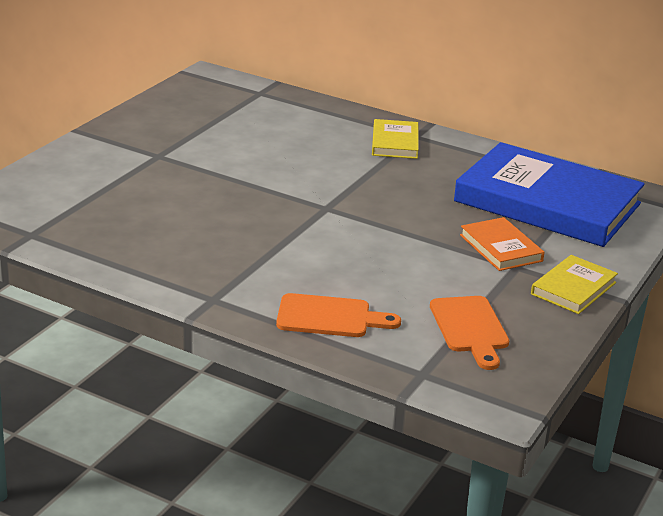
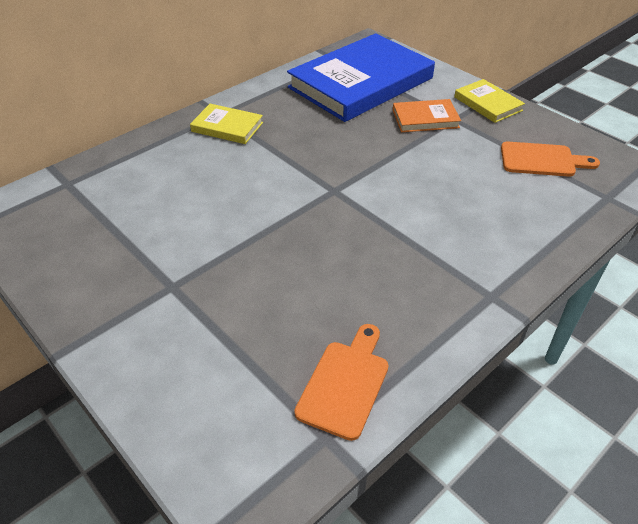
camera: 70 degrees left, 15 degrees up
(329, 317) = (525, 227): orange cutting board -> orange cutting board (345, 384)

